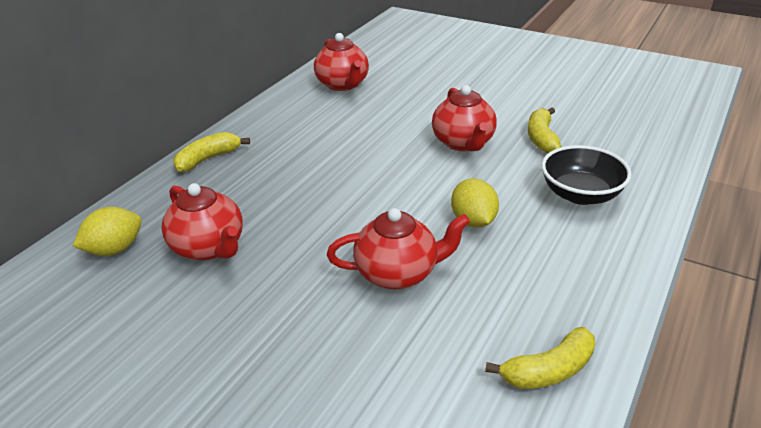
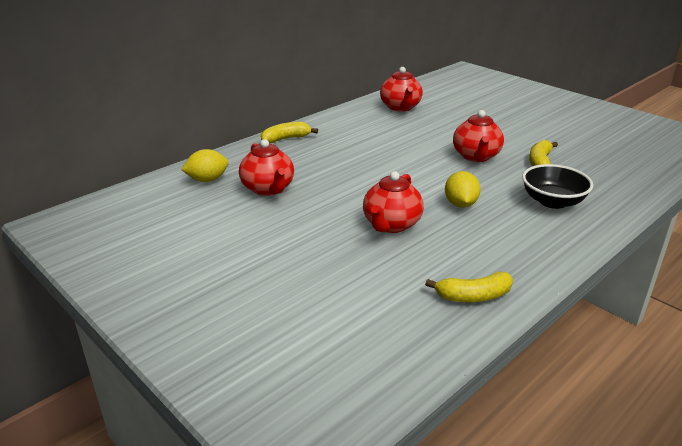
camera: 15 degrees right, 5 degrees down
(398, 273) = (391, 224): red teapot -> red teapot turned 105 degrees clockwise

